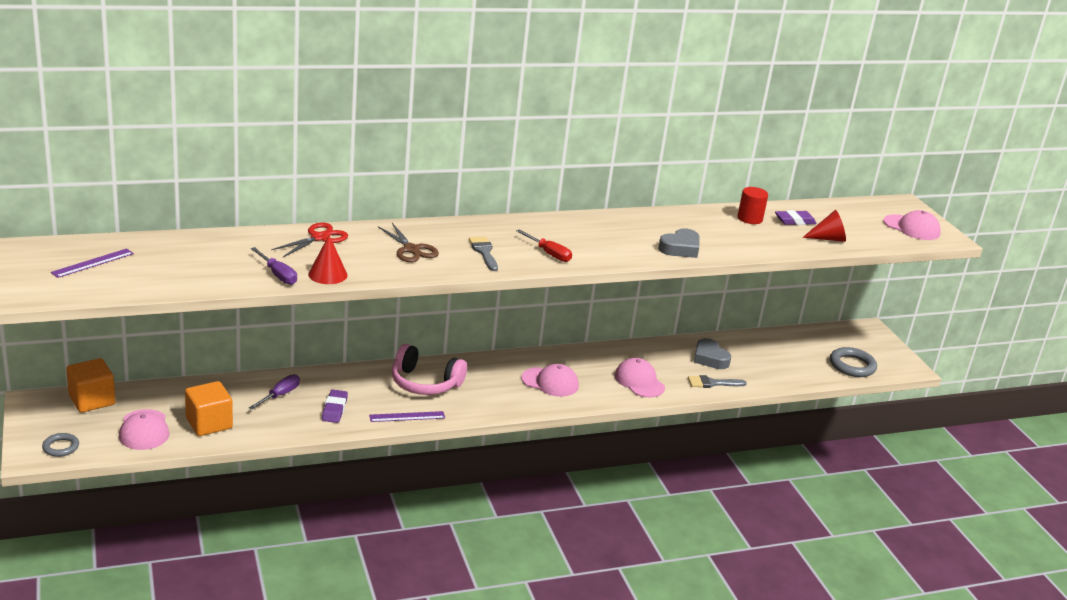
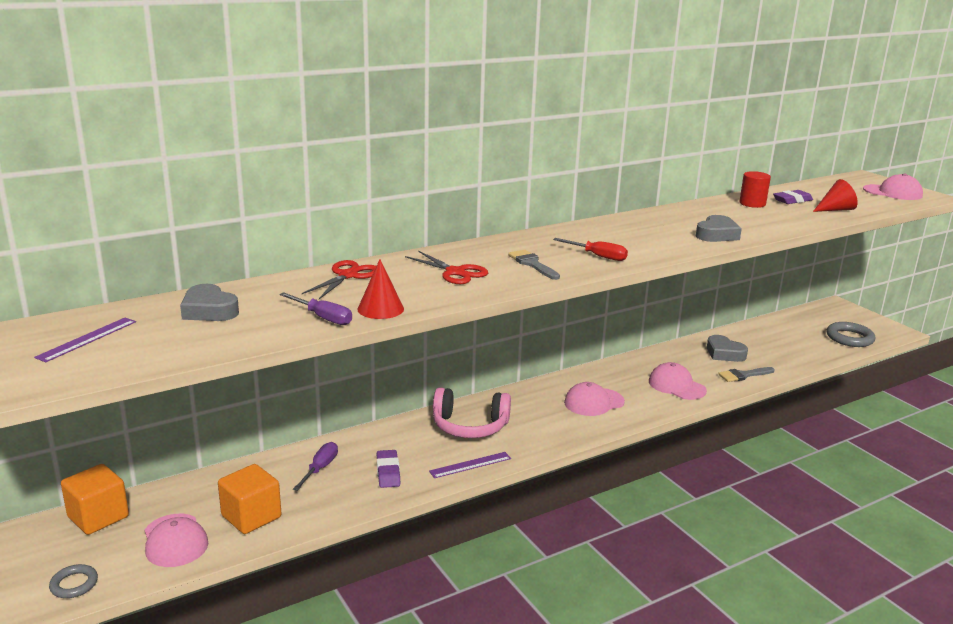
camera: 10 degrees left, 5 degrees down
(192, 253) = (209, 310): none -> grey heart
(411, 250) = (455, 272): brown scissors -> red scissors
(550, 382) = (593, 402): pink cap -> pink cap turned 150 degrees clockwise

